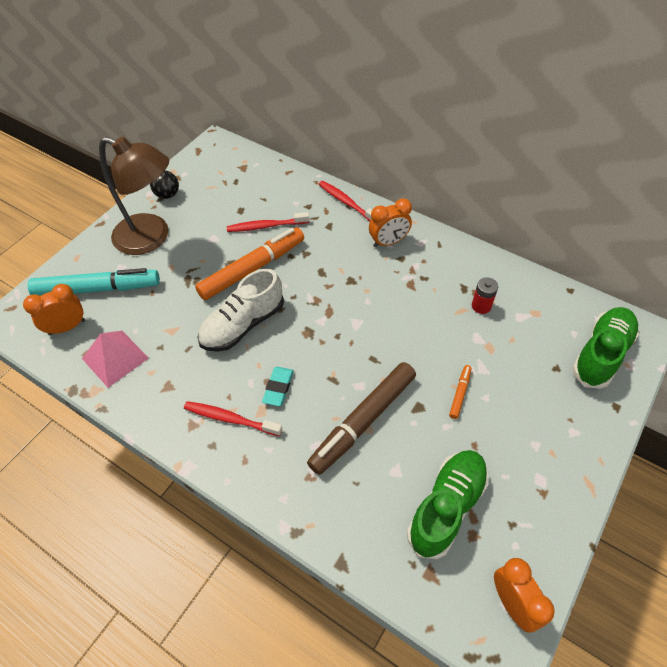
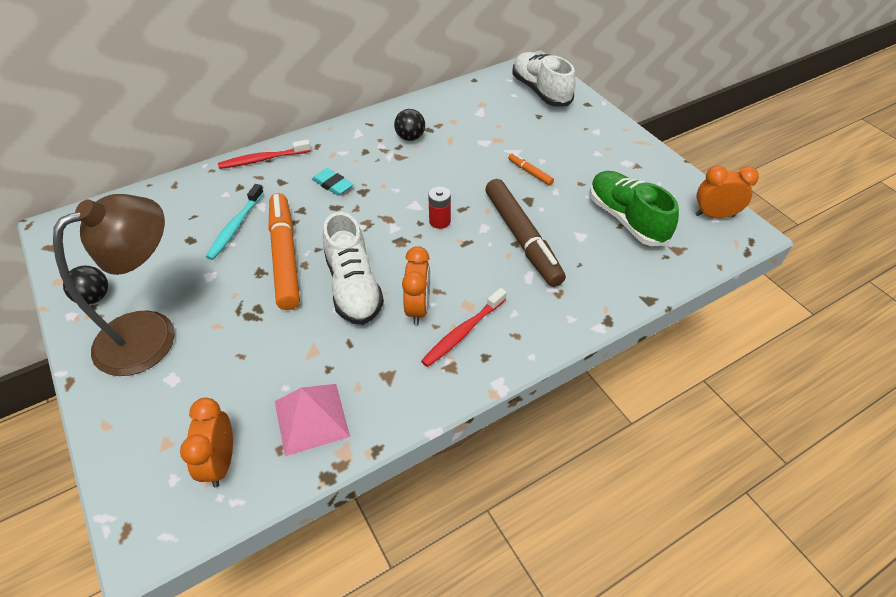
camera: 65 degrees left, 5 degrees down
(97, 289) = (184, 412): turquoise marker -> none
(266, 226) = (235, 227): red toothbrush -> turquoise toothbrush
(278, 387) = (450, 284): turquoise eraser -> turquoise eraser (333, 184)
(388, 242) = (339, 151): orange clock -> orange clock (418, 308)
(442, 280) = (410, 137): none -> black ball
(481, 306) = (454, 128): red battery -> red battery (439, 221)
(601, 354) = (540, 91): green shoe -> white shoe

